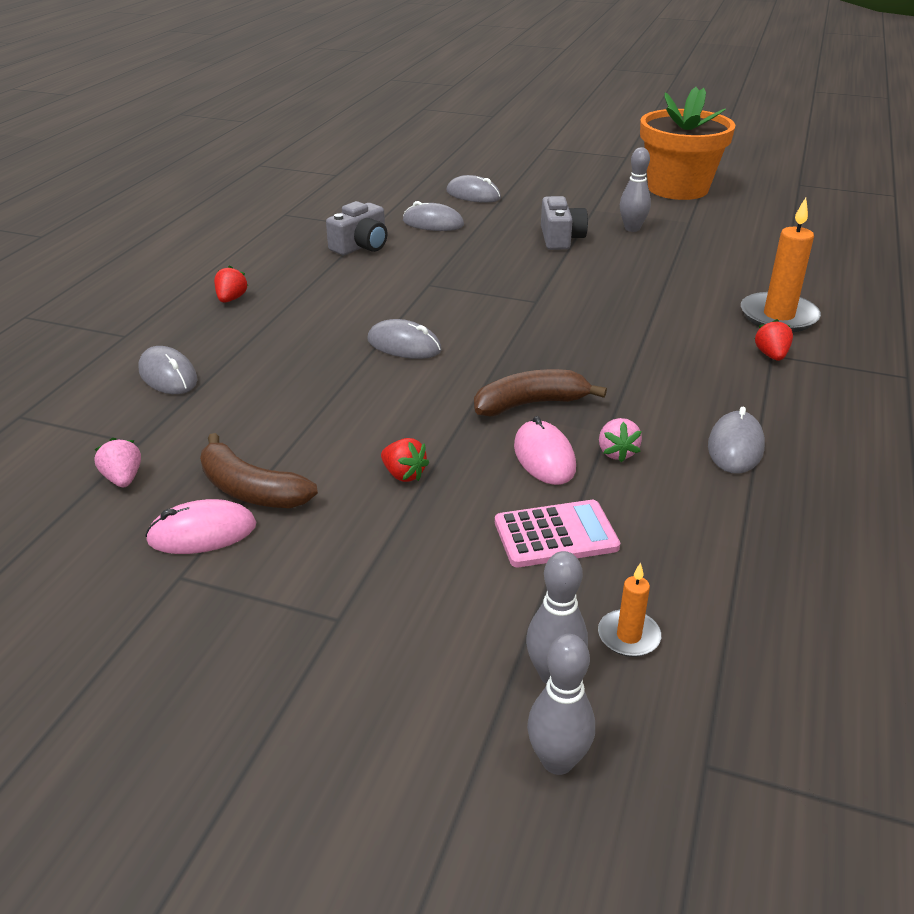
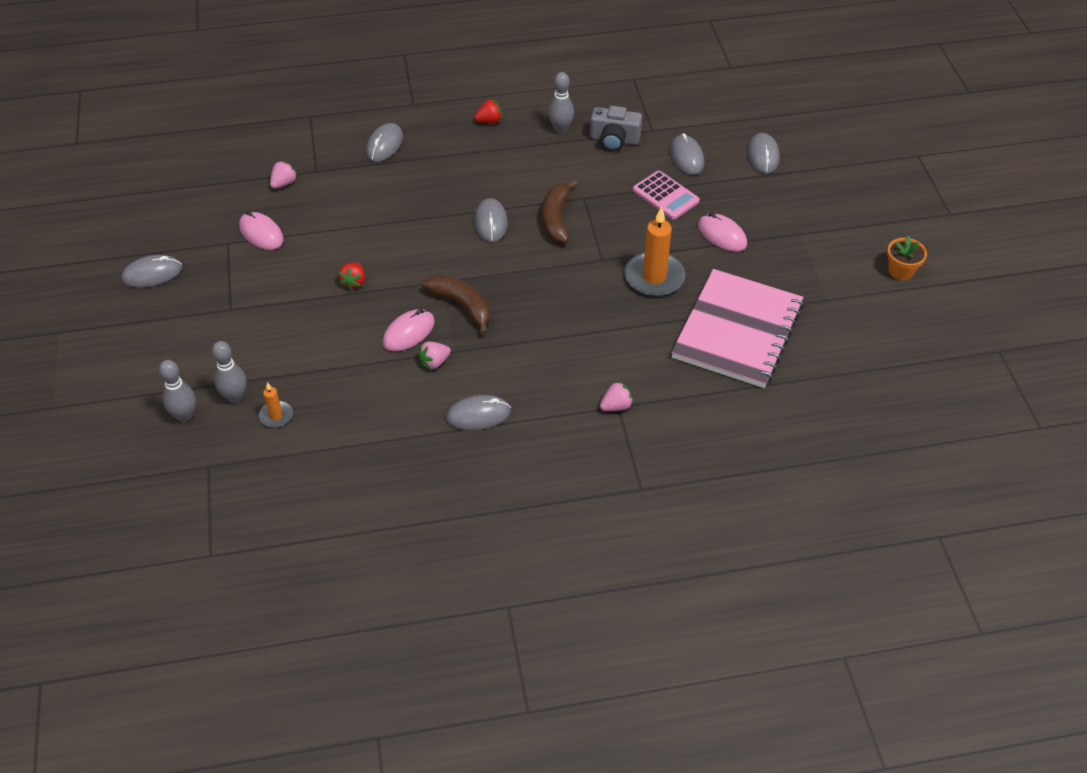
camera: 60 degrees right, 15 degrees up
(146, 699) = (152, 274): none -> grey mouse
(251, 490) = (304, 232): brown banana -> brown banana (556, 219)
(556, 535) = (339, 362): pink calculator -> pink calculator (665, 196)
(560, 238) = (722, 235): grey camera -> pink mouse
(632, 228) = (780, 269): grey bowling pin -> grey bowling pin (561, 129)
(678, 188) = (901, 271): orange flower pot -> orange flower pot, size x0.42
(701, 267) = (737, 331): none -> pink notebook
(771, 355) = (616, 406): red strawberry -> pink strawberry
(778, 316) = (685, 396): orange candle -> orange candle (654, 277)

